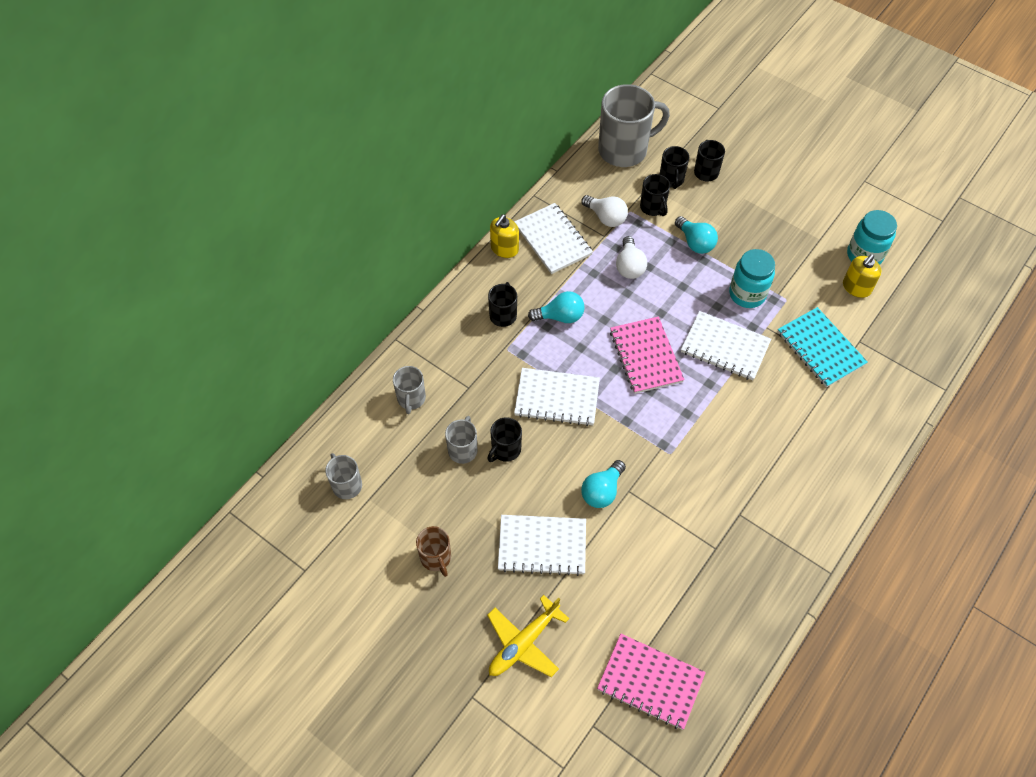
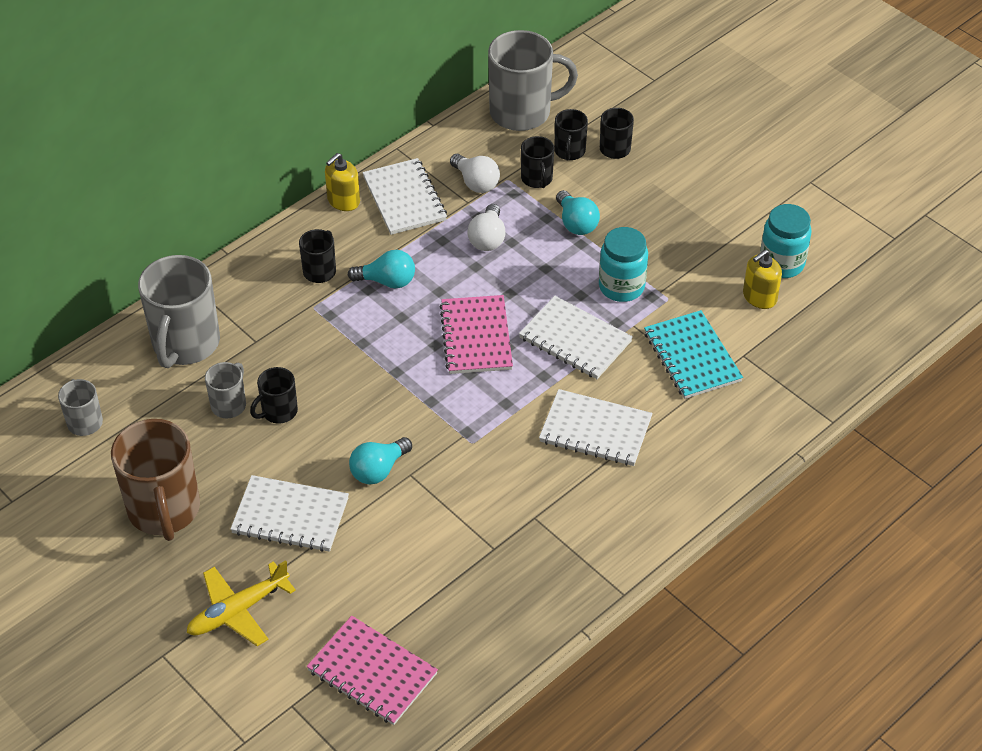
camera: 10 degrees right, 10 degrees down
(411, 399) = (185, 344): grey mug -> grey mug, size x1.97
(436, 558) = (164, 510): brown mug -> brown mug, size x1.97
(557, 398) = (356, 366): white notebook -> white notebook (595, 430)

